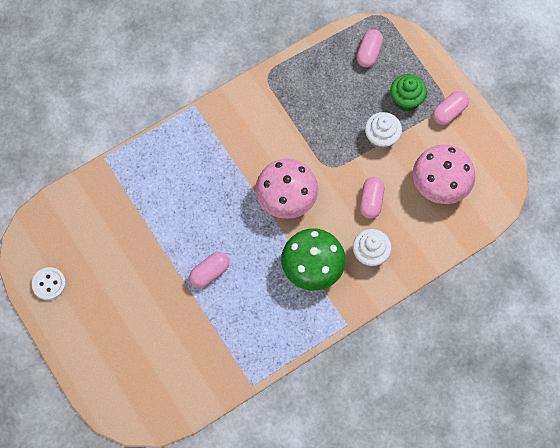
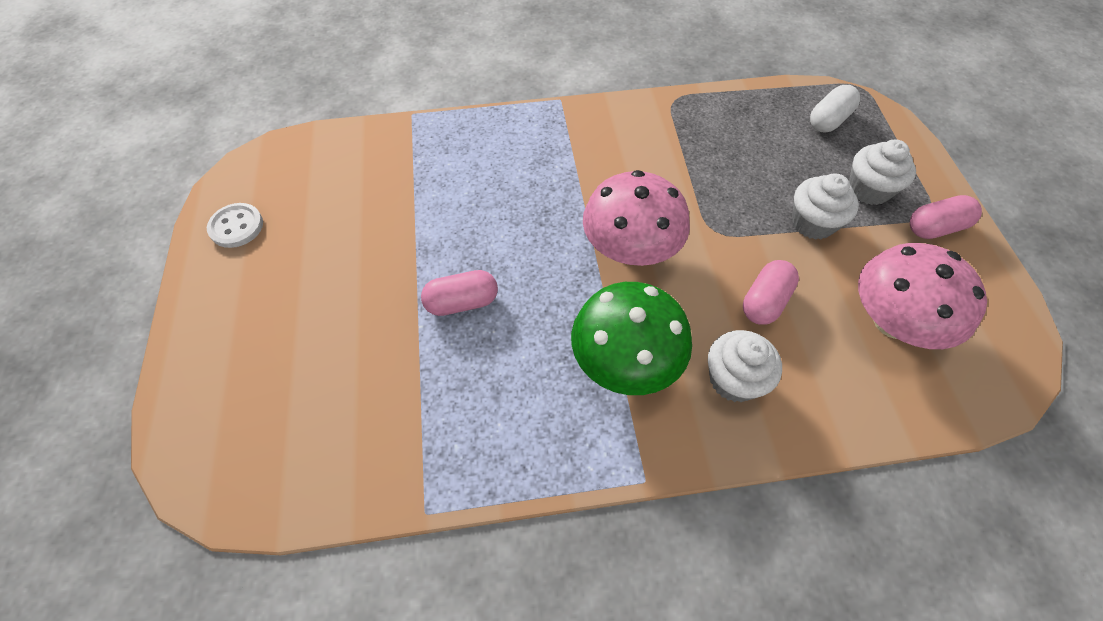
camera: 25 degrees right, 10 degrees down
(369, 53) = (828, 120): pink capsule -> white capsule
(406, 100) = (868, 189): green cupcake -> white cupcake

